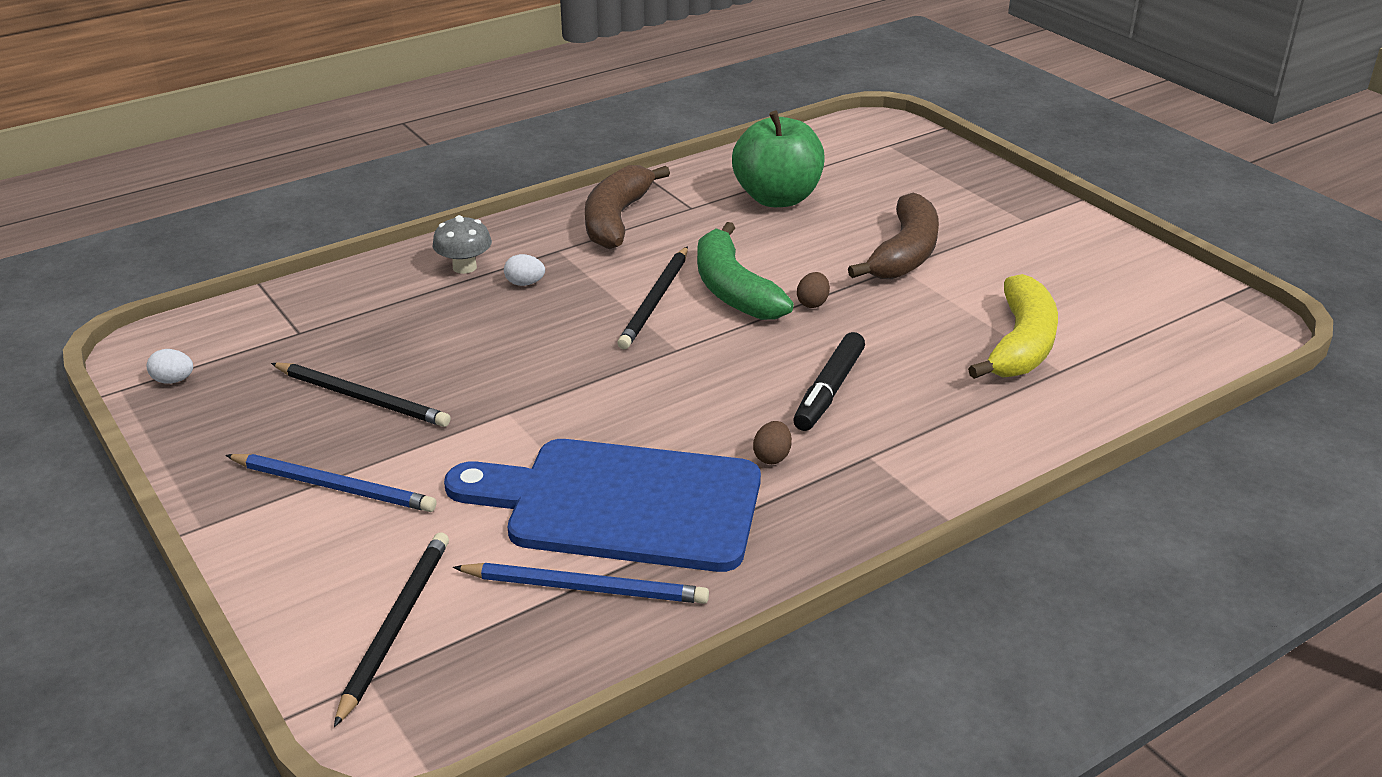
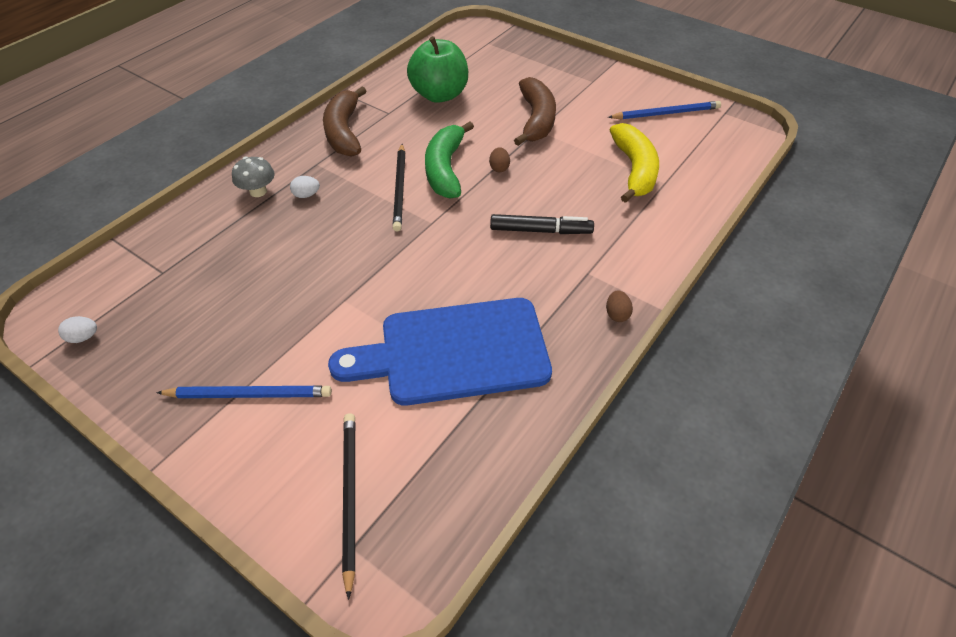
camera: 20 degrees left, 15 degrees up
(362, 398) = (235, 315): black pencil -> none
(586, 588) = (463, 425): blue pencil -> blue pencil (666, 113)
(733, 290) = (445, 169): green banana -> green banana turned 45 degrees clockwise
(772, 457) = (531, 289): brown egg -> brown egg (617, 314)
(829, 391) = (540, 231): black marker -> black marker turned 90 degrees counterclockwise

